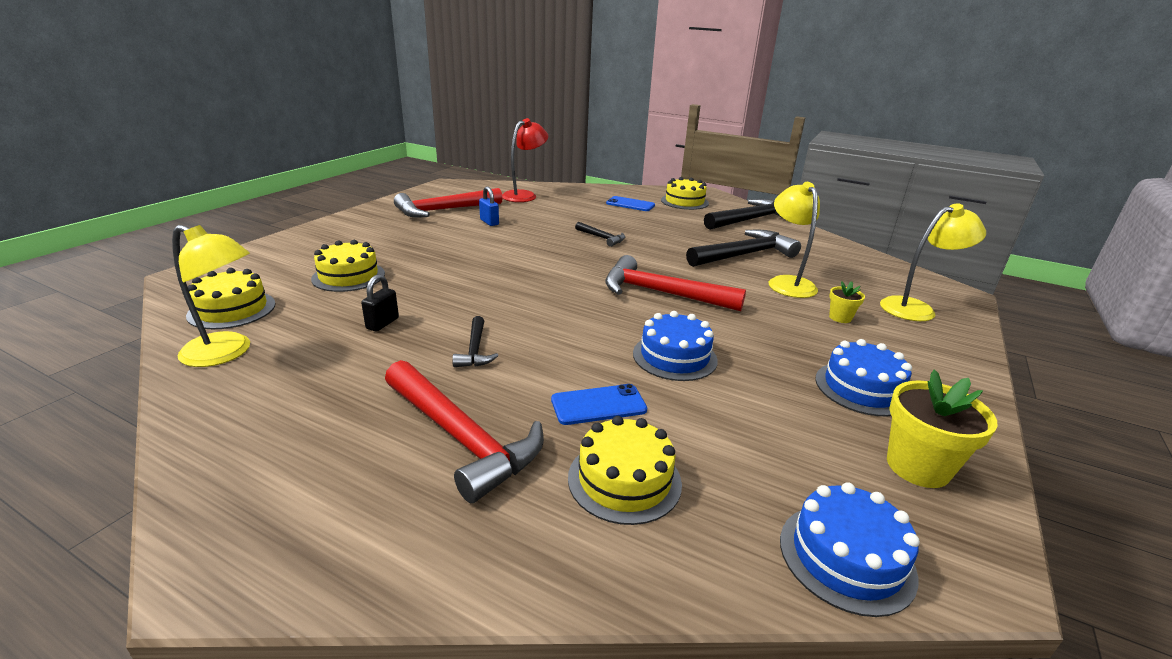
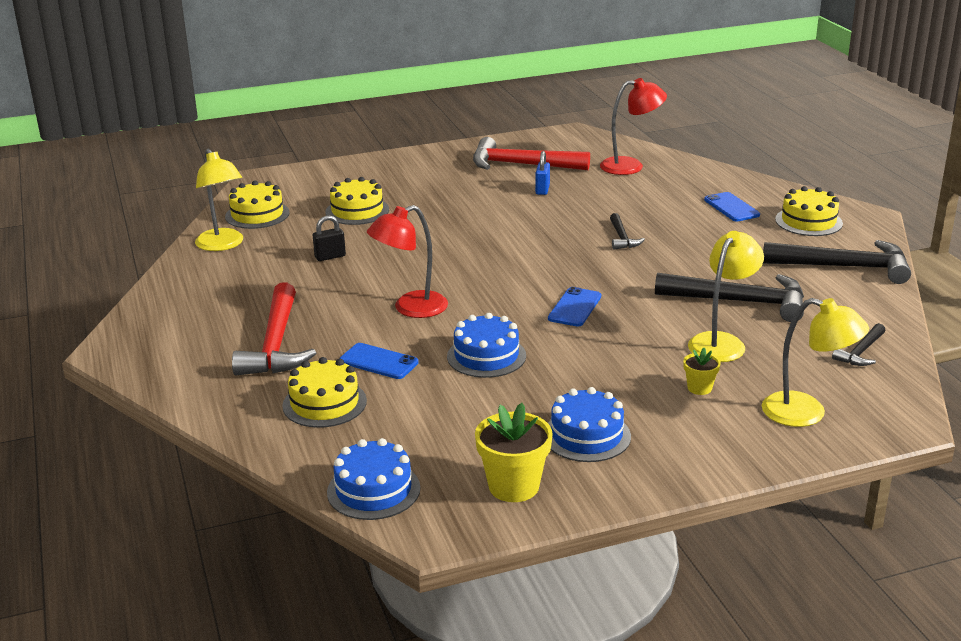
camera: 45 degrees right, 0 degrees up
(475, 350) = (360, 297): black hammer -> black hammer (861, 352)
(540, 342) = (410, 308): none -> red lamp
(662, 293) = (574, 307): red hammer -> blue phone

